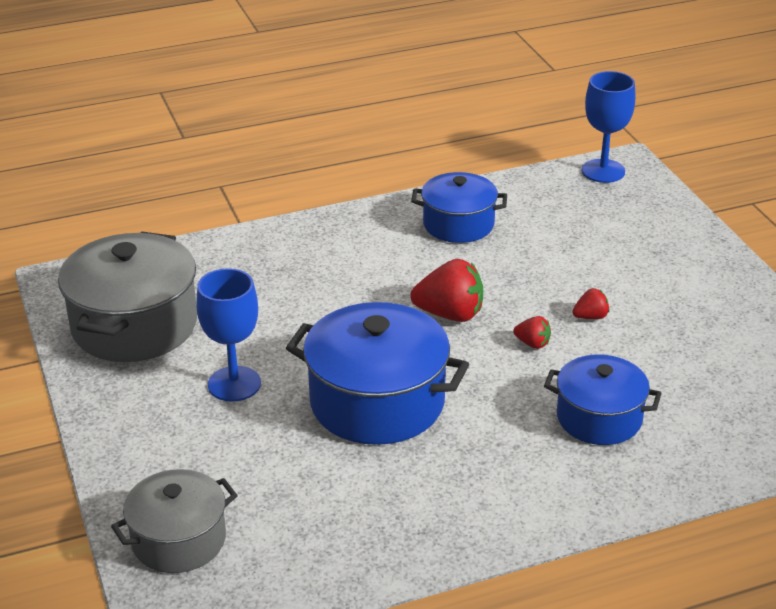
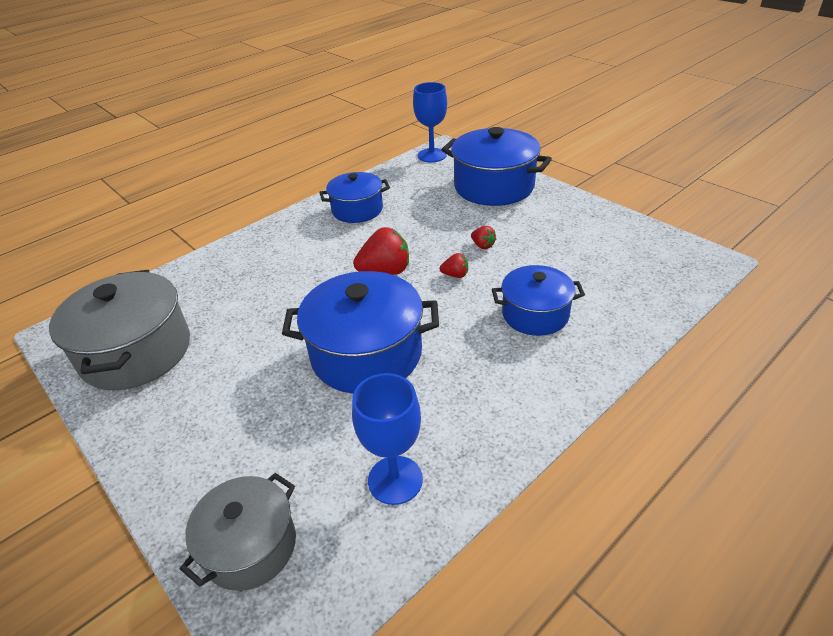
camera: 20 degrees left, 5 degrees up
(234, 384) = (242, 375): blue goblet -> blue goblet (395, 480)
(590, 317) = (482, 245): red strawberry -> red strawberry turned 90 degrees clockwise
(659, 241) = (494, 186): none -> blue pot

